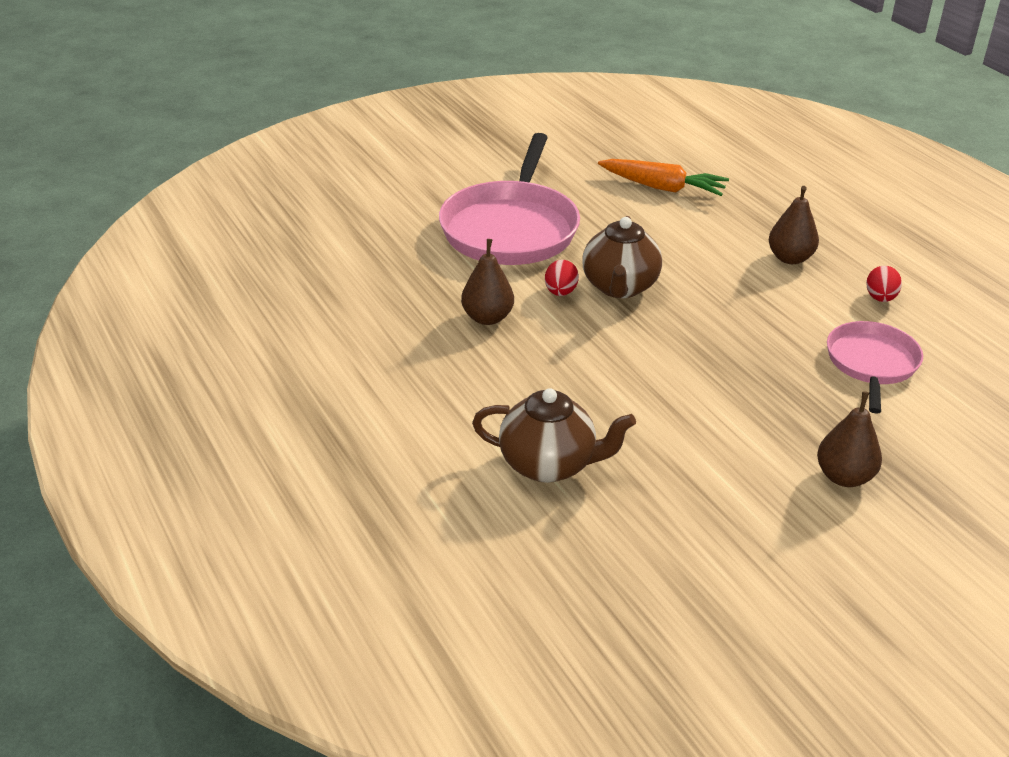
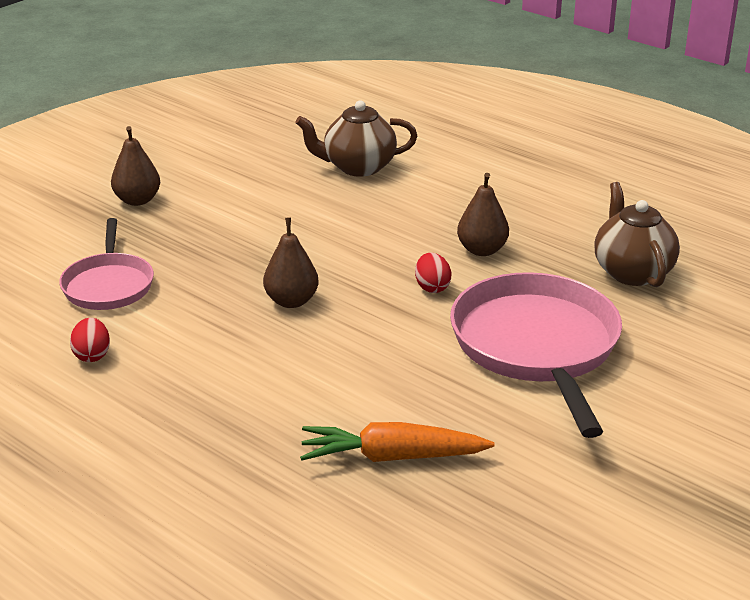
camera: 160 degrees right, 5 degrees down
(619, 287) = (376, 305): brown teapot -> brown teapot (632, 272)
(790, 258) = (198, 383): brown pear -> brown pear (291, 301)

